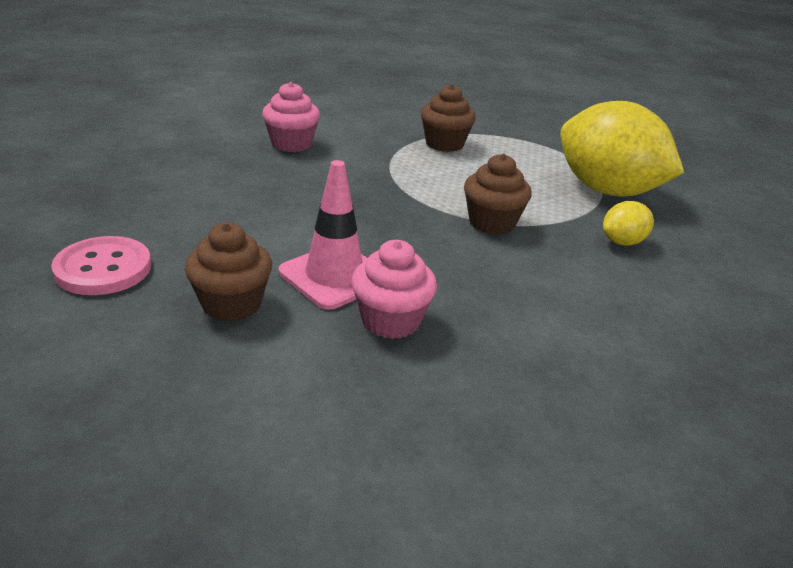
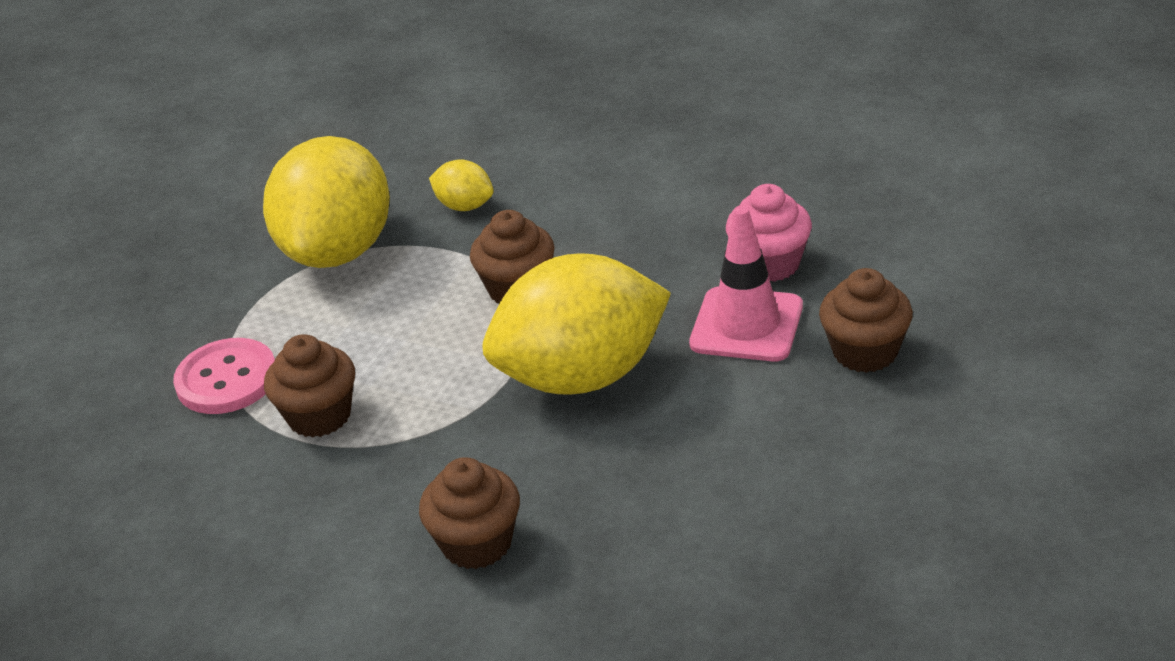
camera: 115 degrees left, 5 degrees up
(103, 268) = (930, 462): pink button -> pink button (227, 379)
(291, 144) = (477, 543): pink cupcake -> brown cupcake
(371, 207) = (582, 376): none -> yellow lemon

